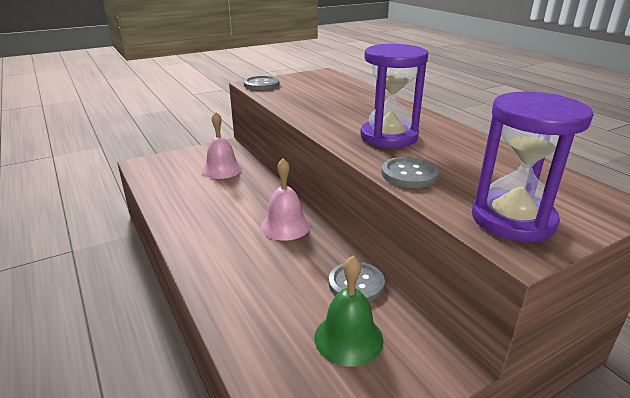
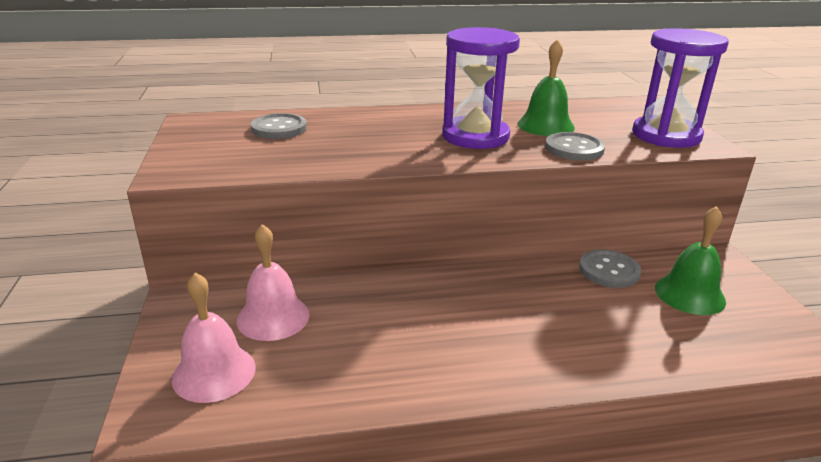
camera: 70 degrees left, 0 degrees up
(261, 84) = (188, 168): grey button -> grey button (279, 128)
(285, 226) = (481, 290): pink bell -> pink bell (214, 372)
(452, 158) = (545, 125): none -> green bell

